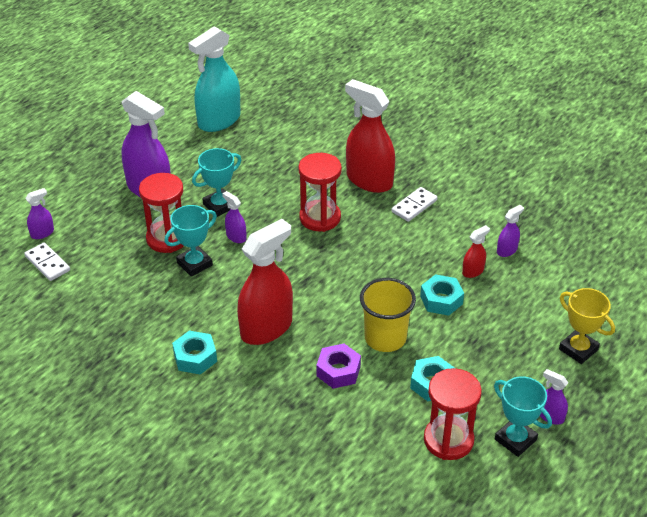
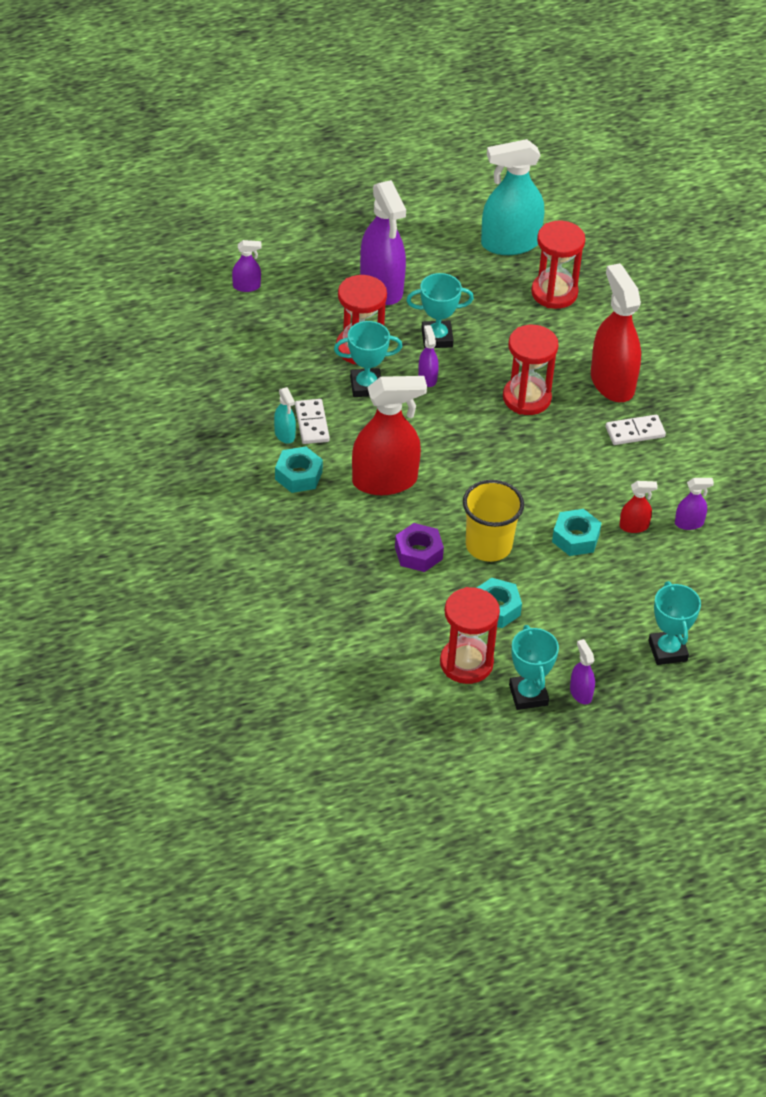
camera: 30 degrees right, 5 degrees up
(47, 263) = (230, 319): white domino -> white domino (311, 423)
(159, 331) = (284, 434): none -> turquoise spray bottle
(277, 139) = (554, 293): none -> red hourglass
(578, 349) = (667, 651): yellow trophy -> turquoise trophy

